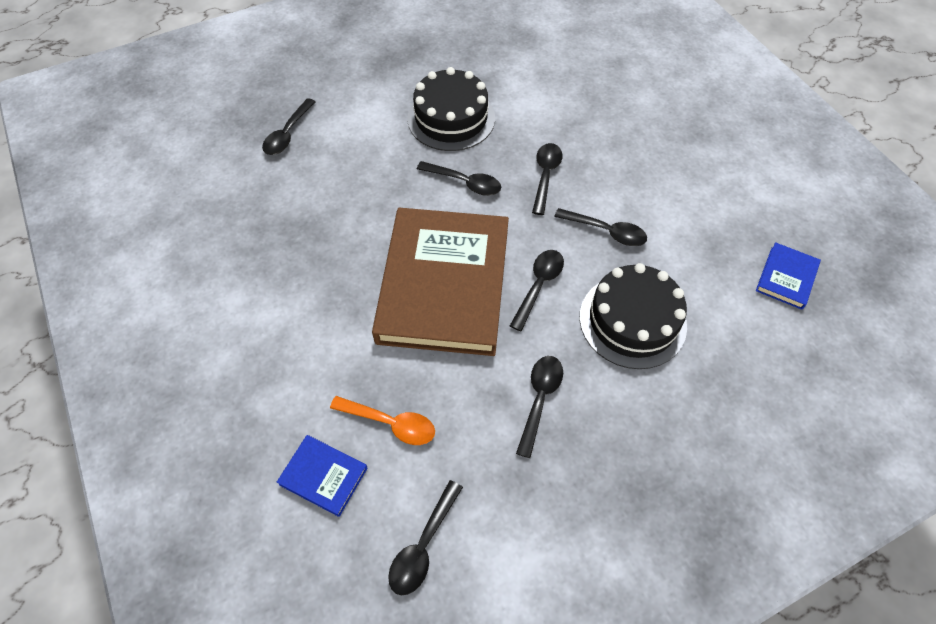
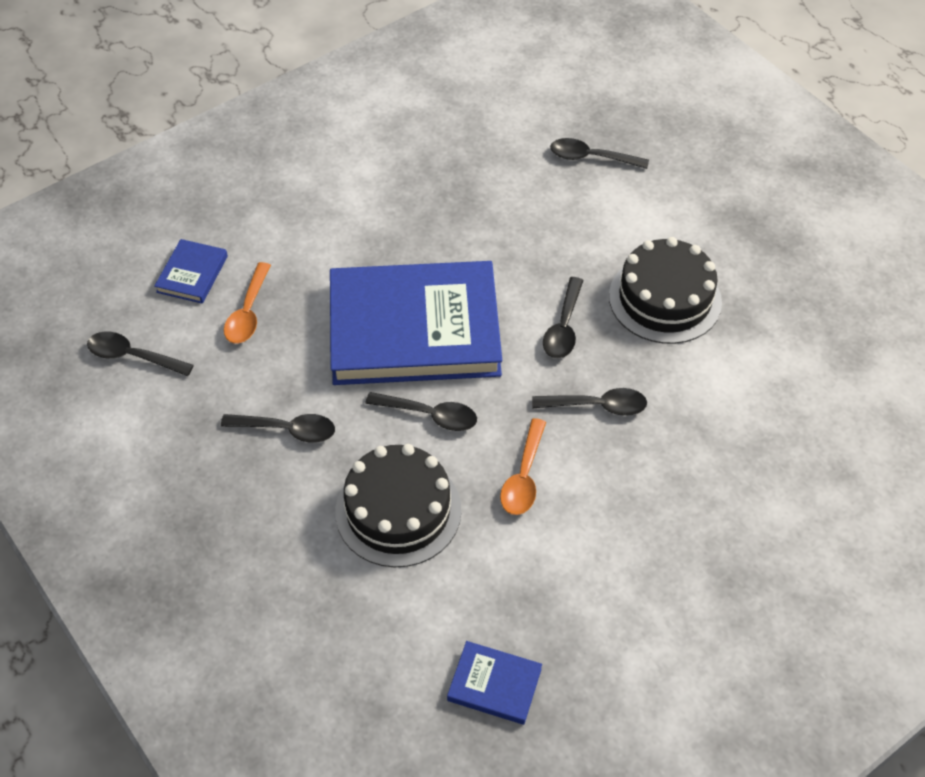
camera: 80 degrees right, 5 degrees down
(444, 285) = (414, 329): brown book -> blue book
(606, 231) = (523, 477): black spoon -> orange spoon

